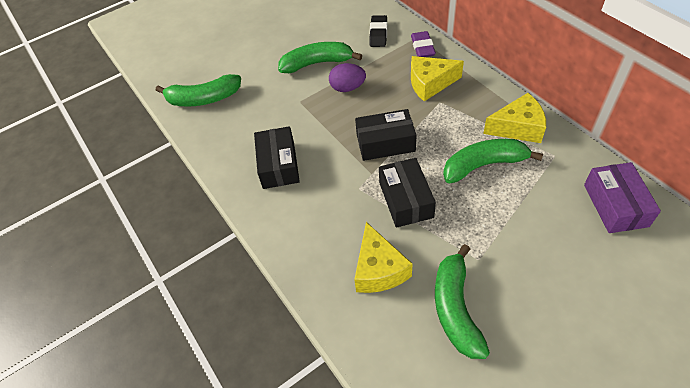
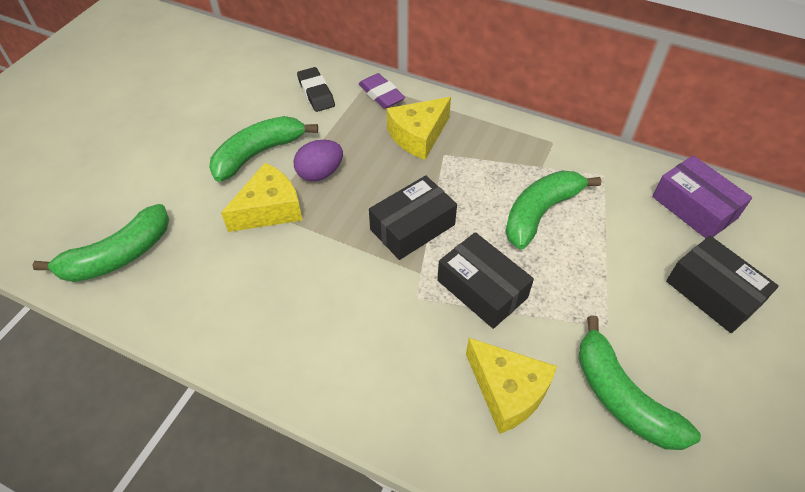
camera: 35 degrees left, 0 degrees up
(278, 165) = (291, 309): black box -> black box (713, 293)
(518, 127) = (547, 156): yellow cheese -> yellow cheese (269, 209)

